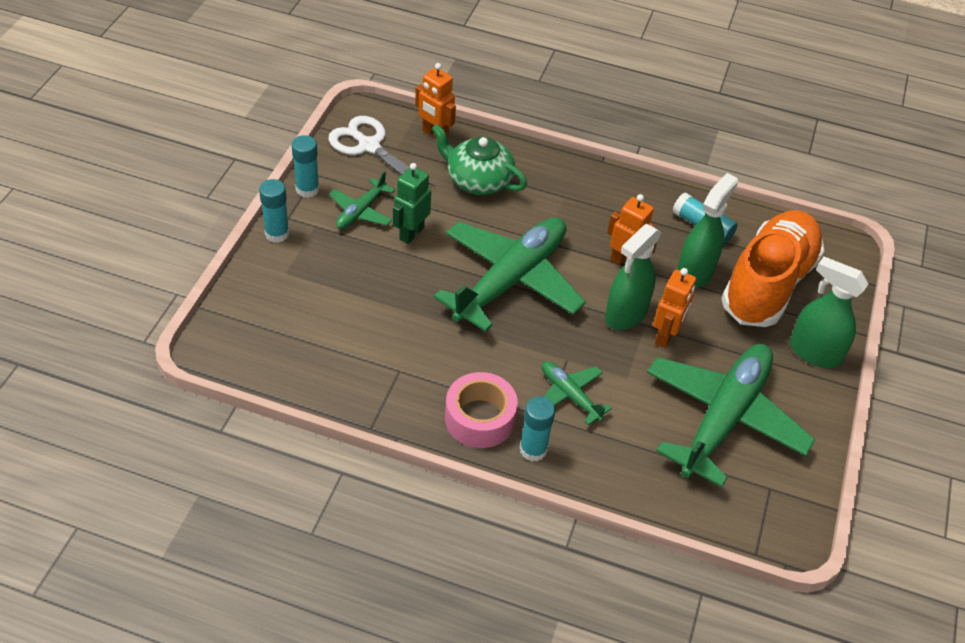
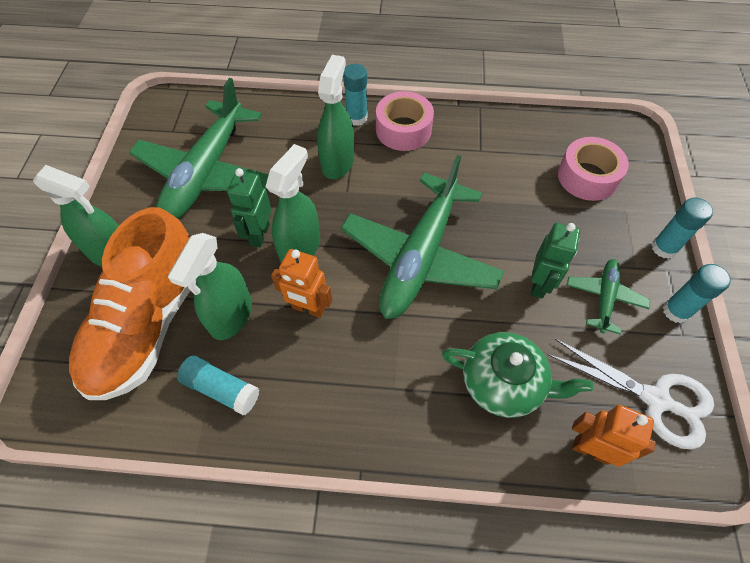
camera: 170 degrees right, 10 degrees up
(300, 312) = (587, 177): none -> pink tape
(570, 395) = (337, 162): green plane -> green spray bottle
(665, 336) = (259, 235): orange robot -> green robot

